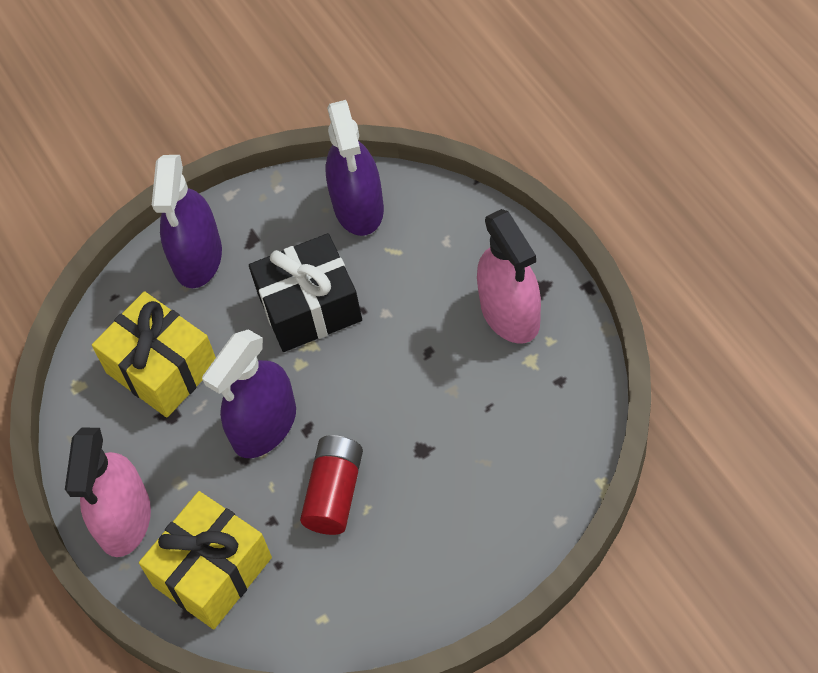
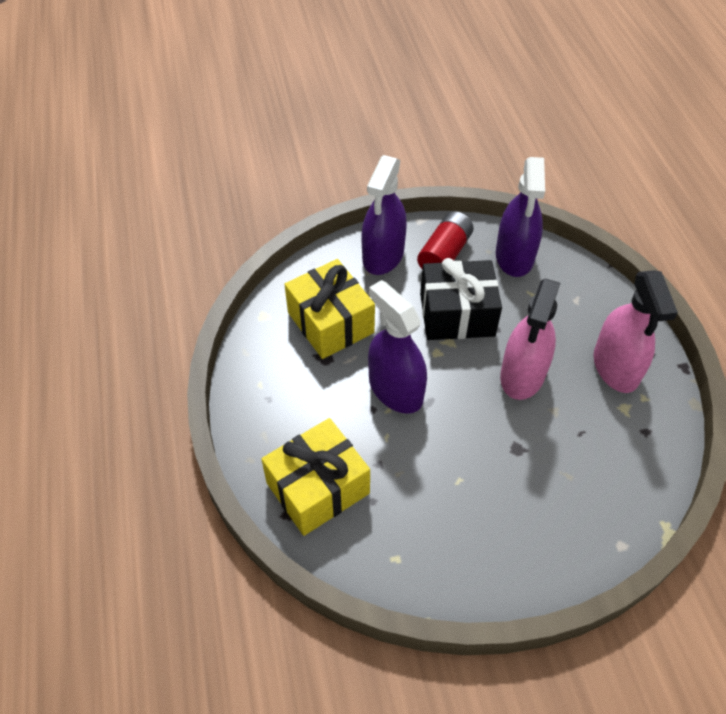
camera: 10 degrees right, 5 degrees down
(124, 519) = (263, 424): pink spray bottle -> pink spray bottle (522, 375)
(264, 426) = (395, 389): purple spray bottle -> purple spray bottle turned 90 degrees clockwise
(335, 493) = (436, 459): red battery -> red battery (444, 254)

